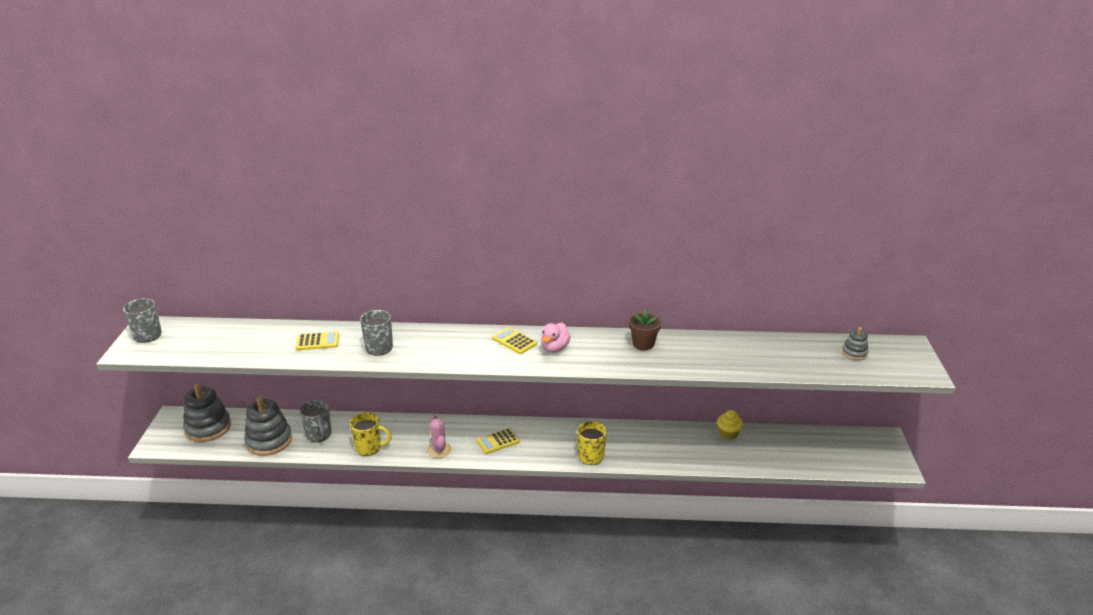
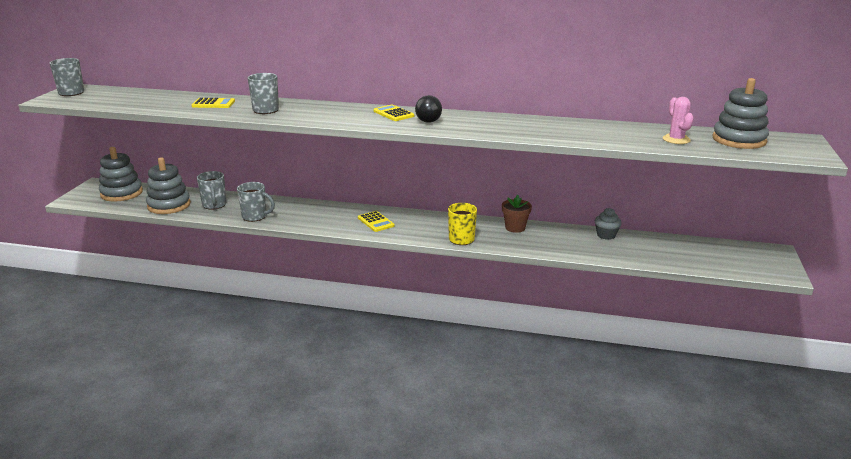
camera: 10 degrees right, 5 degrees down
(369, 448) = (255, 216): yellow mug -> grey mug
(439, 450) = (318, 223): pink cactus -> pink cactus (676, 139)
(498, 441) = (375, 222): yellow calculator -> yellow calculator turned 105 degrees counterclockwise
(554, 348) = (429, 120): pink duck -> black light bulb
(643, 344) = (518, 122): brown flower pot -> brown flower pot (515, 228)
(728, 434) = (606, 235): yellow cupcake -> grey cupcake
(854, 353) = (739, 140): grey stacking toy -> grey stacking toy, size x1.95

